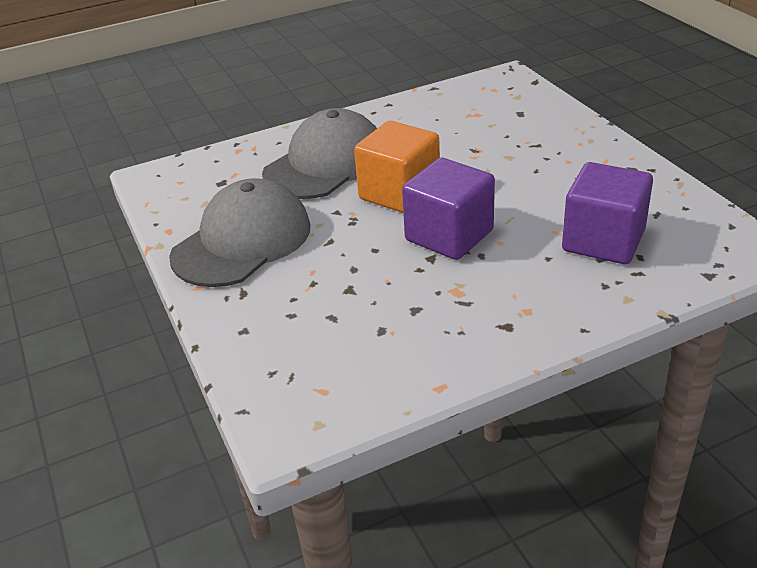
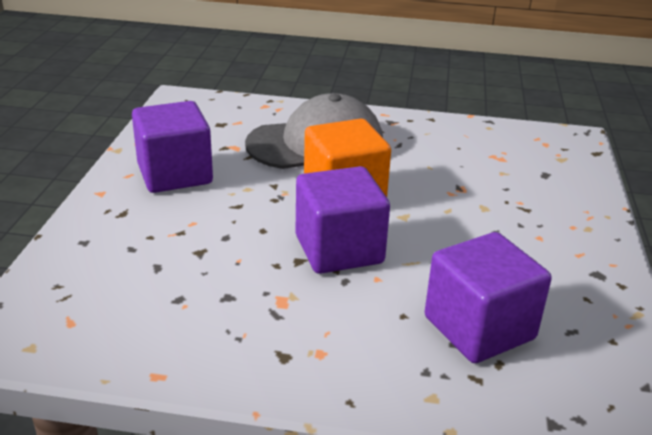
camera: 30 degrees right, 5 degrees down
(242, 241) = (175, 174): grey cap -> purple cube

